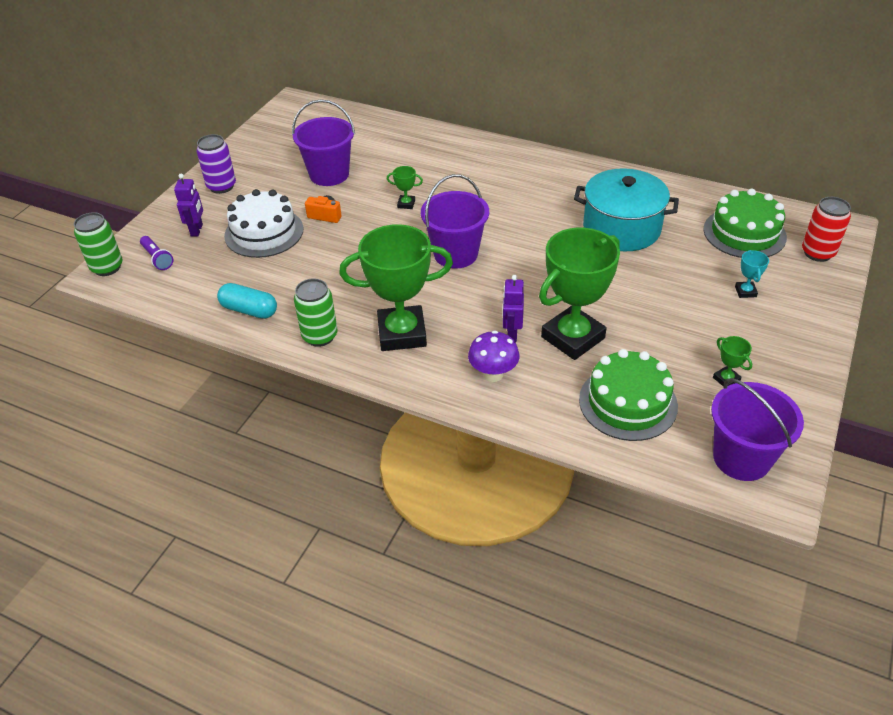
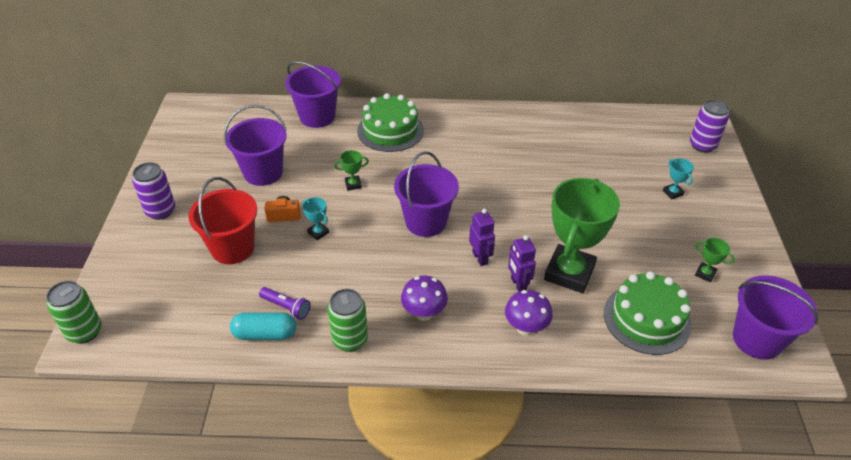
camera: 25 degrees left, 0 degrees up
(157, 258) = (135, 306): purple flashlight -> purple flashlight (286, 307)
(197, 230) = (161, 264): purple robot -> purple robot (480, 258)
(264, 232) = (232, 248): white cake -> red bucket
(347, 238) = (318, 232): none -> turquoise trophy
(402, 333) = (424, 313): green trophy -> purple mushroom
(410, 135) = (317, 116): none -> purple bucket
(621, 228) = (548, 161): turquoise pot -> none
(744, 233) = (641, 142): green cake -> green cake (390, 130)
(817, 253) = (702, 145): red can -> purple can

